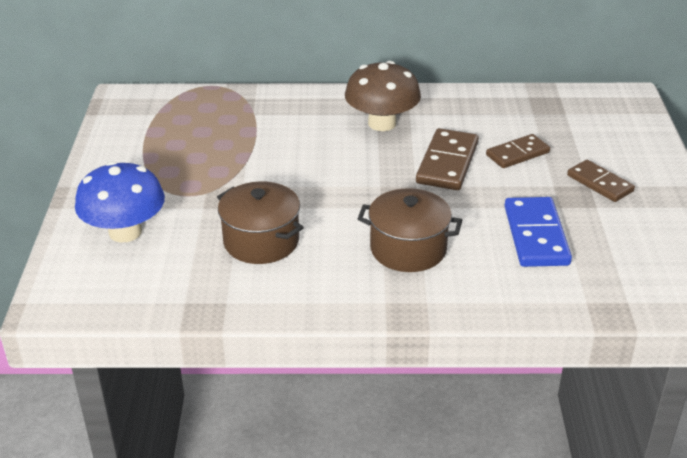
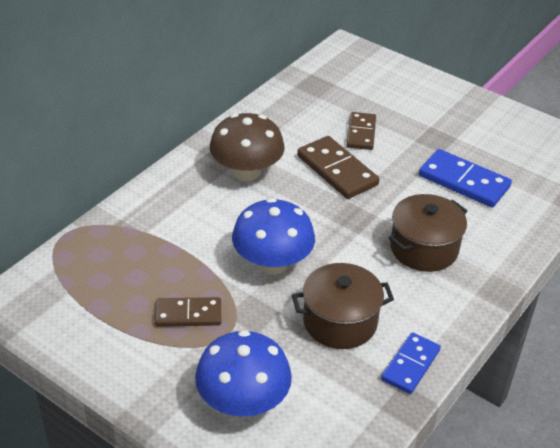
camera: 55 degrees left, 5 degrees up
(251, 299) = (410, 365): none -> blue domino
(290, 181) = (272, 263): none -> blue mushroom
(599, 183) = (433, 120): brown domino -> brown domino (188, 314)

